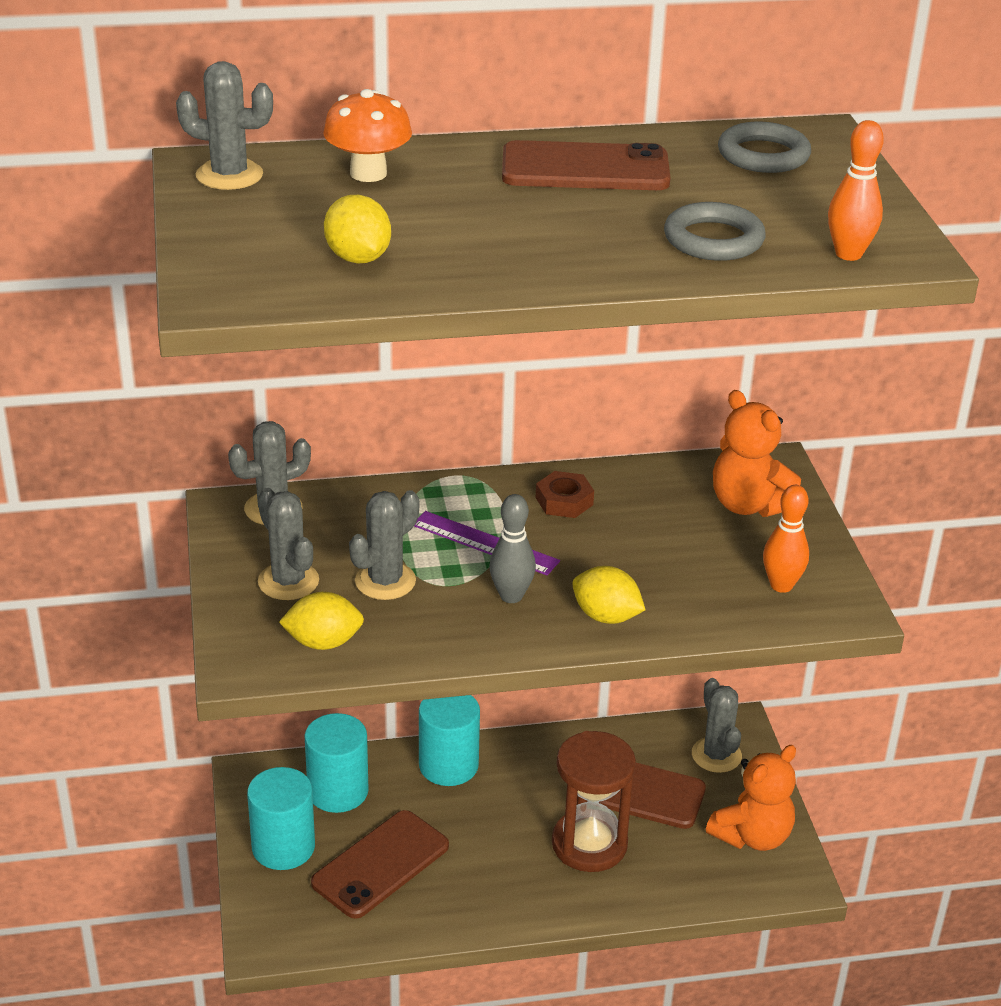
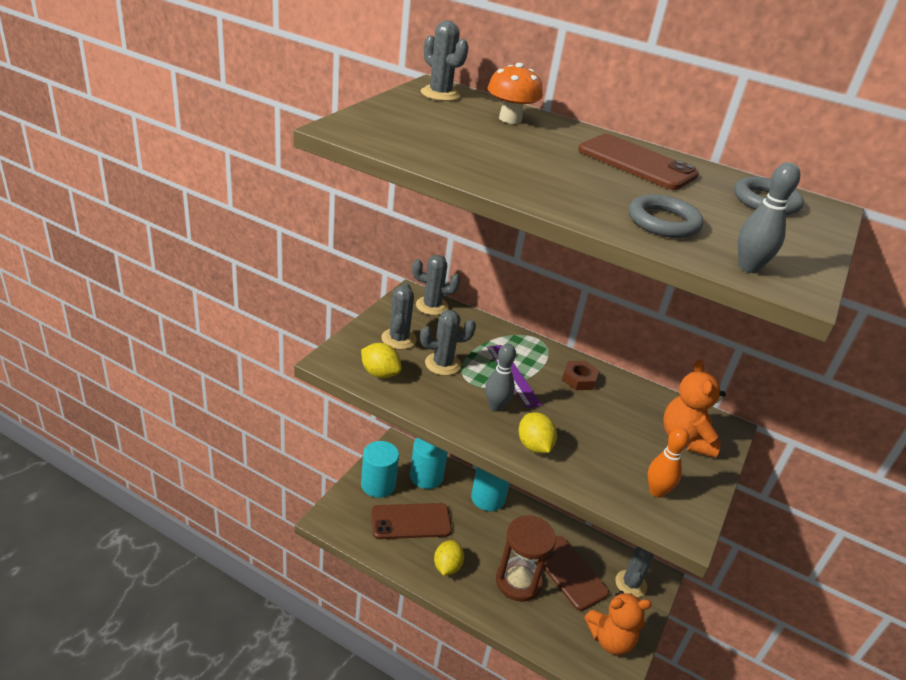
camera: 35 degrees right, 0 degrees up
(358, 258) = (440, 144): yellow lemon -> yellow lemon (447, 566)
(848, 254) = (748, 267): orange bowling pin -> grey bowling pin

